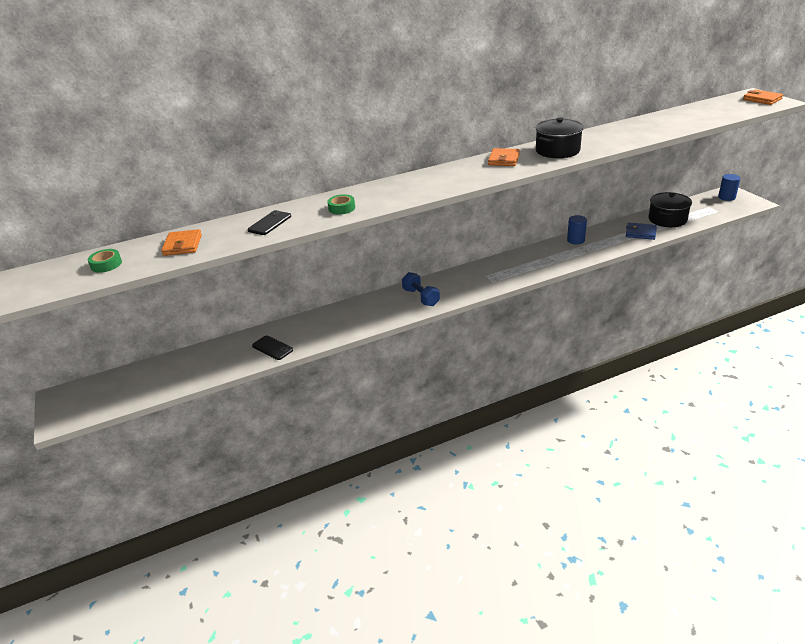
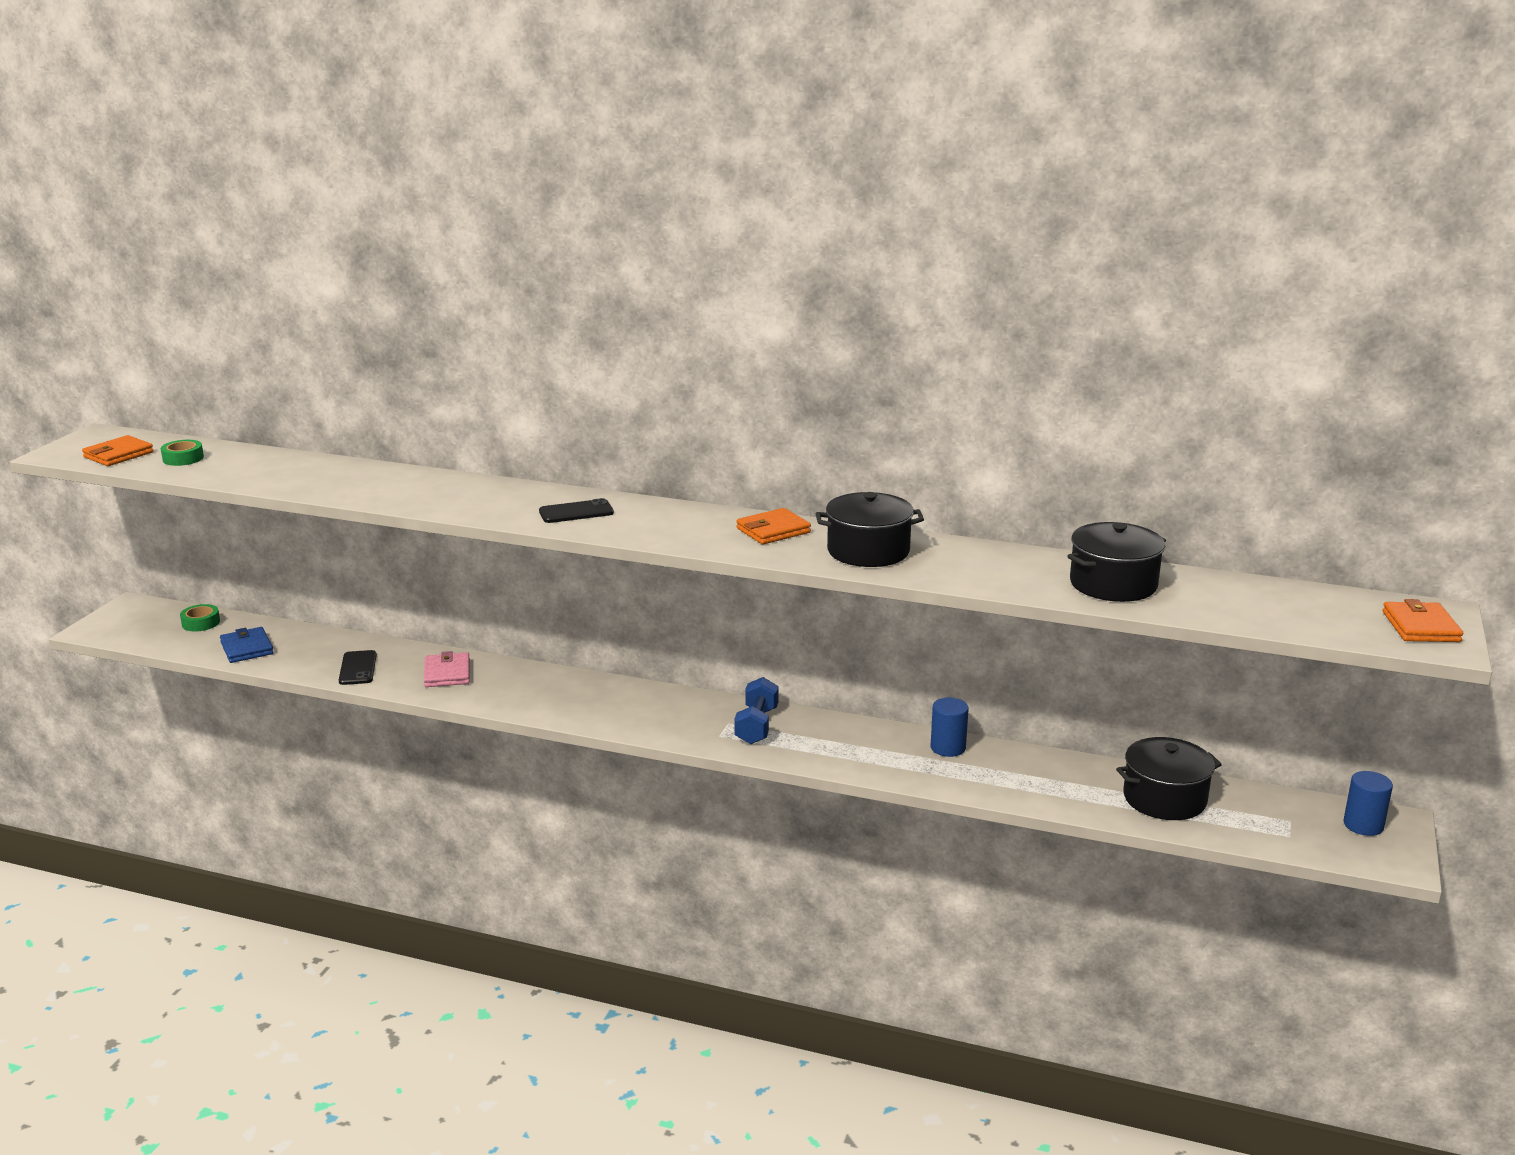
camera: 40 degrees right, 10 degrees down
(183, 245) = (268, 470): orange wallet -> orange wallet (118, 455)
(269, 223) = (377, 484): black phone -> black phone (576, 512)
(323, 325) = (447, 673): none -> pink wallet
(341, 208) = (470, 502): green tape -> green tape (201, 623)
(421, 297) = (600, 704): blue dumbbell -> blue dumbbell (756, 726)
(640, 233) = (1070, 792): blue wallet -> blue wallet (247, 648)
(659, 125) = (1113, 584): none -> black pot

